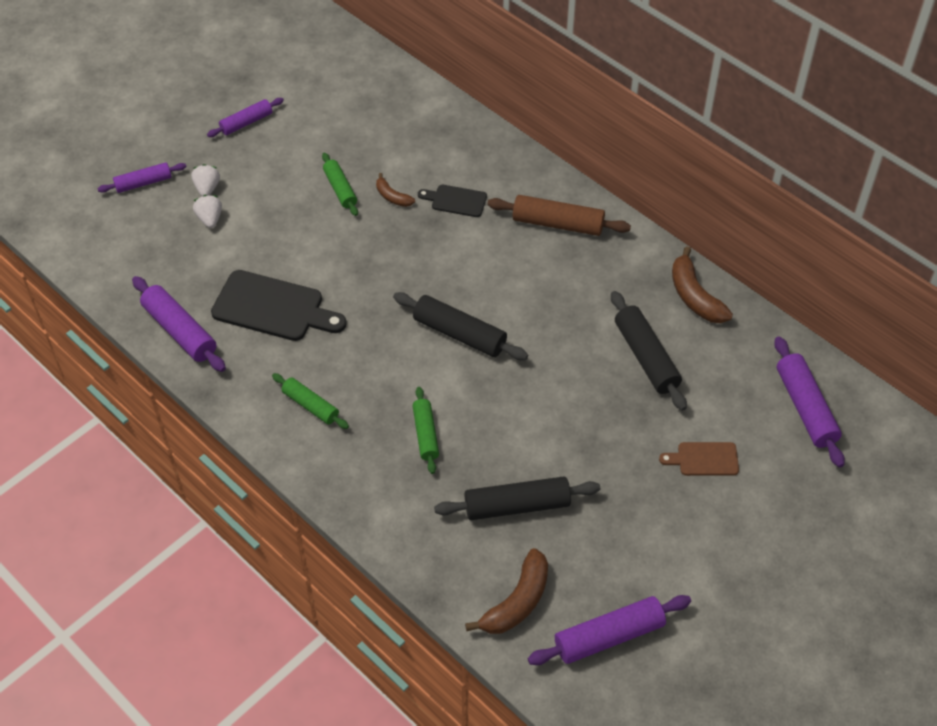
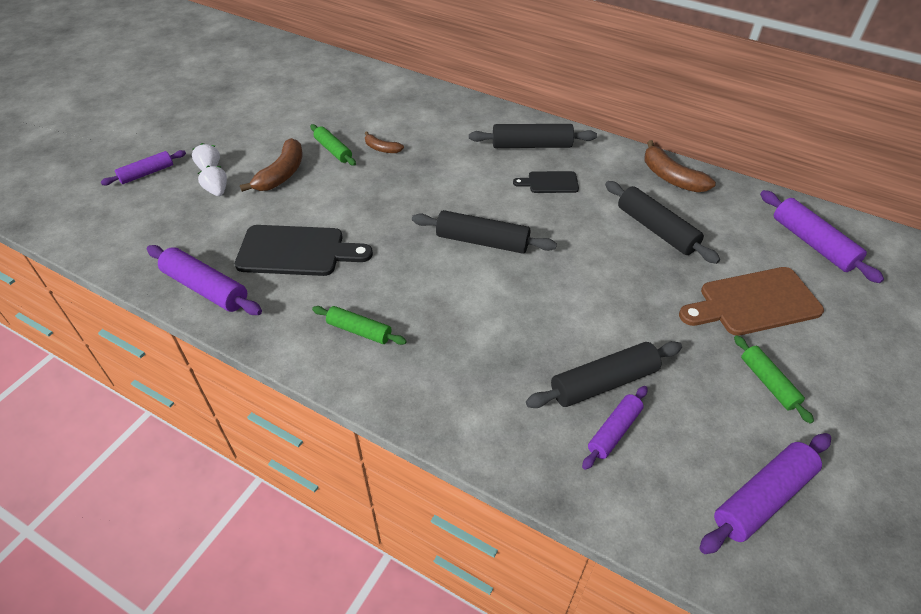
camera: 15 degrees left, 5 degrees down
(246, 123) = (235, 117): purple rolling pin -> purple rolling pin (614, 431)
(426, 434) = (485, 334): green rolling pin -> green rolling pin (768, 383)
(456, 200) = (438, 143): black cutting board -> black cutting board (550, 182)
(517, 602) = (650, 483): brown banana -> brown banana (282, 174)
(557, 224) = (531, 145): brown rolling pin -> black rolling pin
(704, 459) = (754, 302): brown cutting board -> brown cutting board, size x1.84

